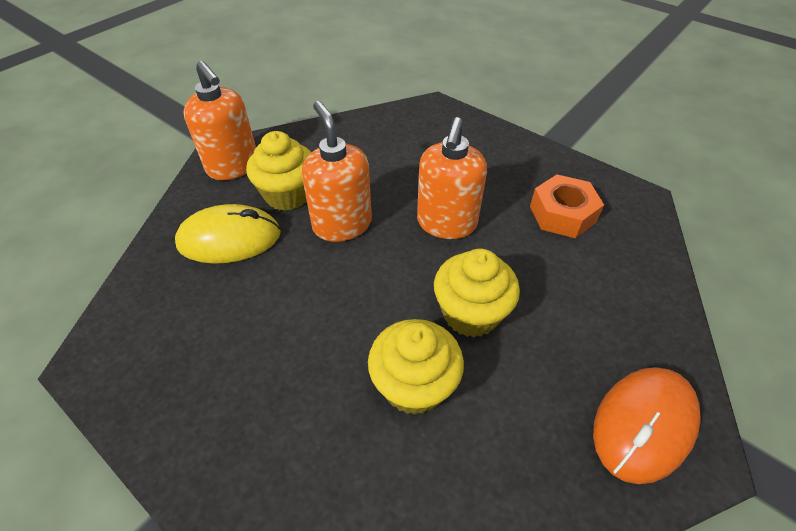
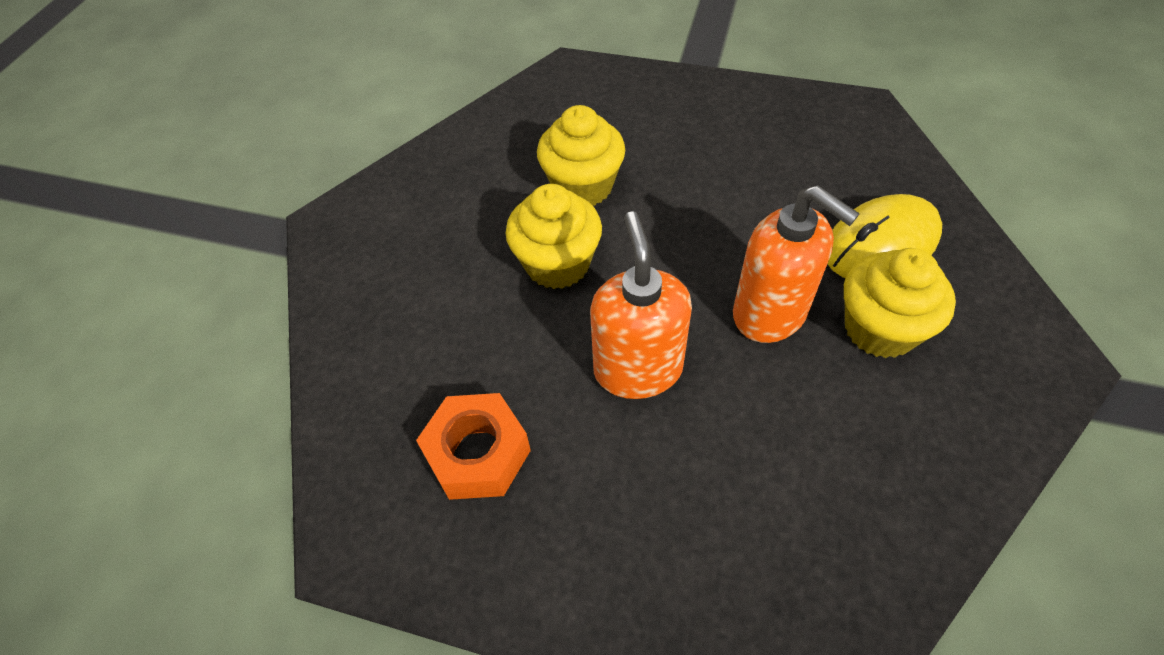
camera: 160 degrees right, 5 degrees up
(233, 166) = (1007, 345): orange soap dispenser -> none
(643, 424) = (374, 228): orange mouse -> none

